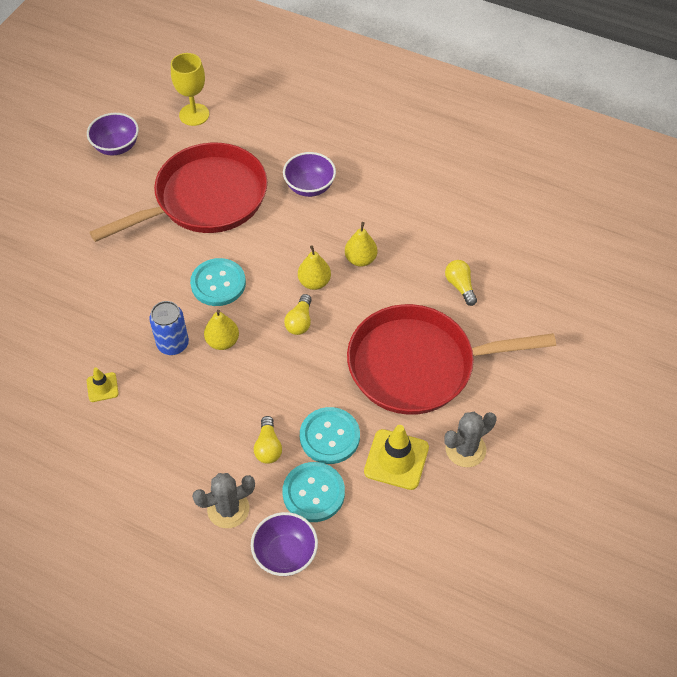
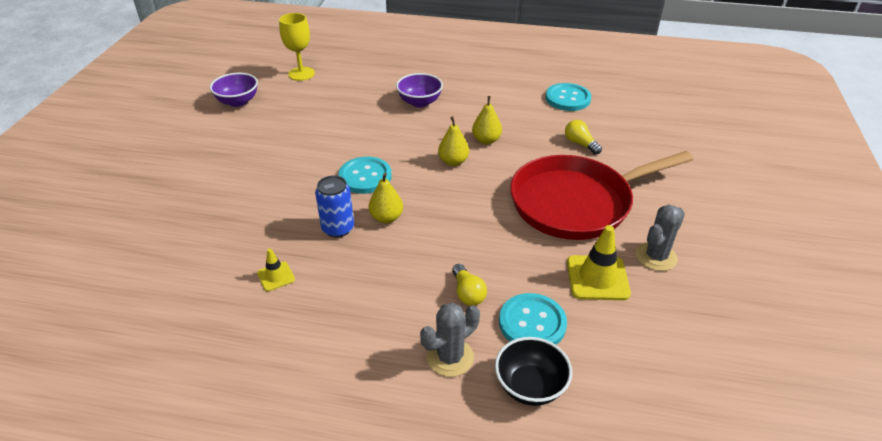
camera: 15 degrees left, 15 degrees down
(205, 199) = (330, 123): red pan -> none
(285, 554) = (530, 386): purple bowl -> black bowl
(300, 321) = (453, 191): yellow light bulb -> none
(329, 436) = (524, 272): turquoise button -> turquoise button (567, 98)

